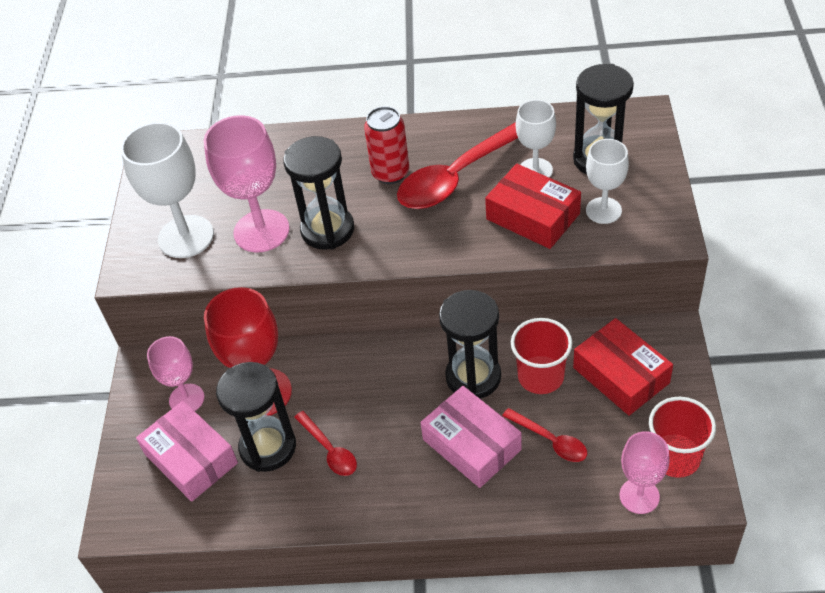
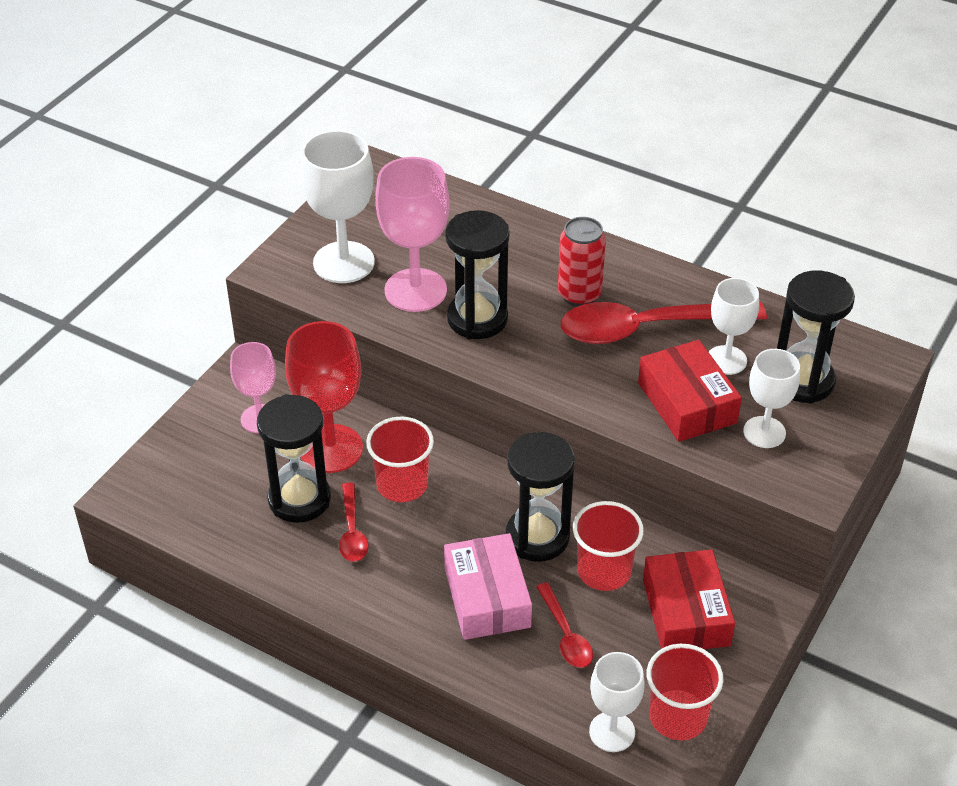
camera: 25 degrees right, 5 degrees down
(191, 459) = (225, 473): pink box -> none
(340, 391) = (402, 485): none -> red cup
(639, 496) = (612, 732): pink goblet -> white goblet

